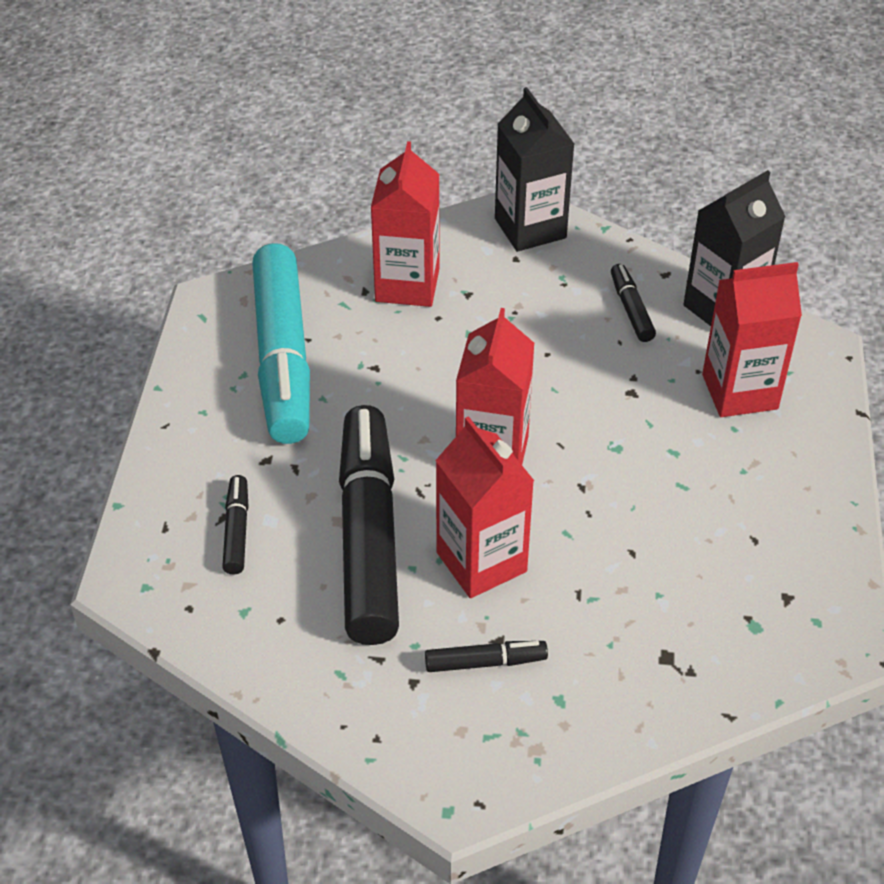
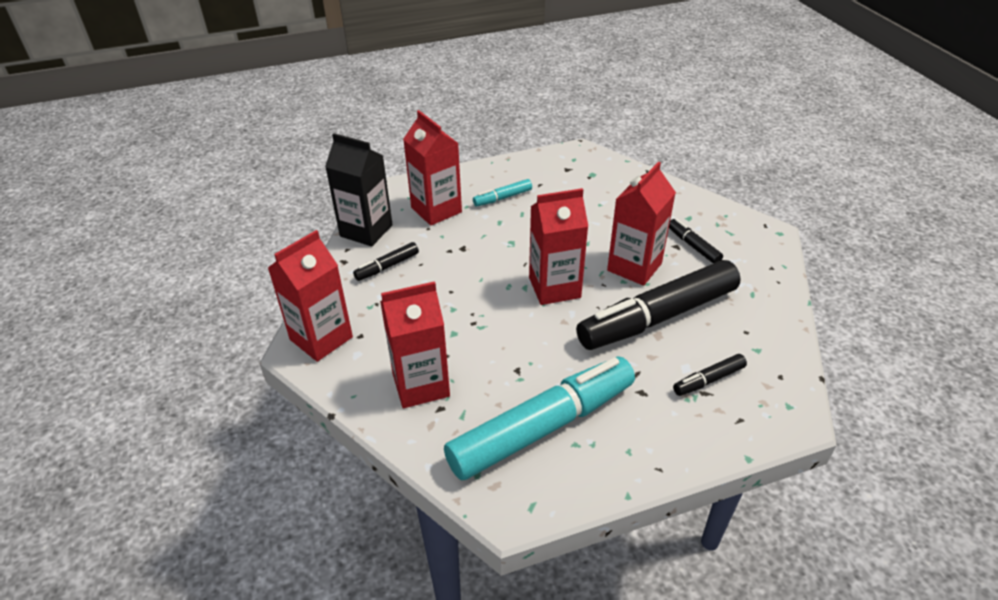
camera: 115 degrees left, 5 degrees down
(530, 228) = (321, 338): black carton -> red carton
(736, 477) = (503, 198): none -> turquoise marker

